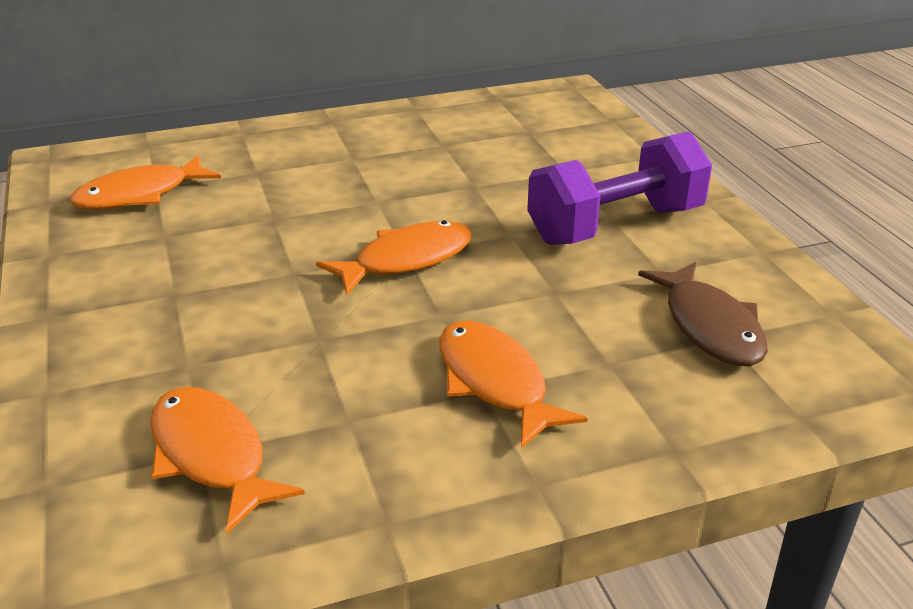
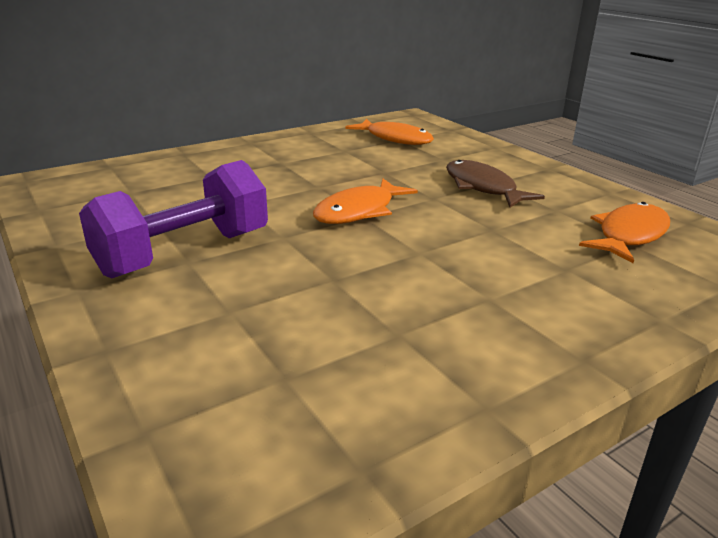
camera: 165 degrees right, 5 degrees down
(494, 382) = (275, 165): orange fish -> none
(710, 326) = (137, 195): brown fish -> brown fish (482, 187)

